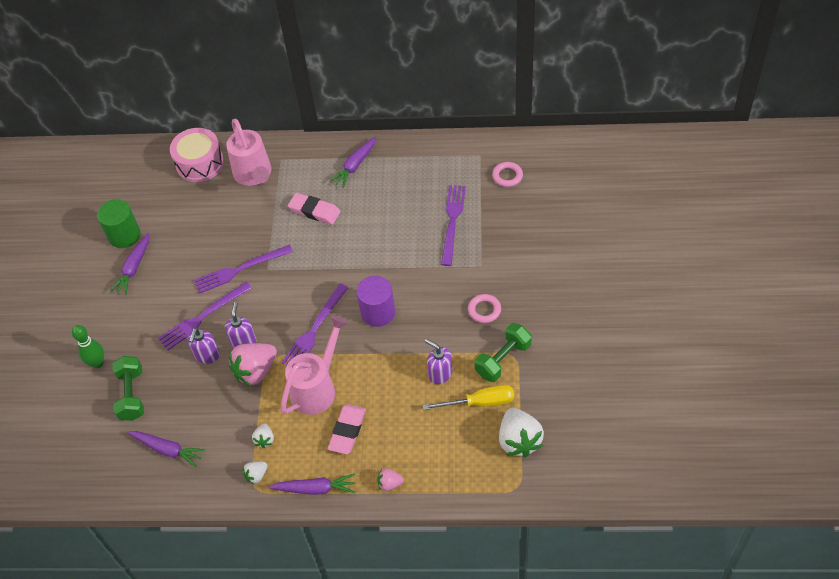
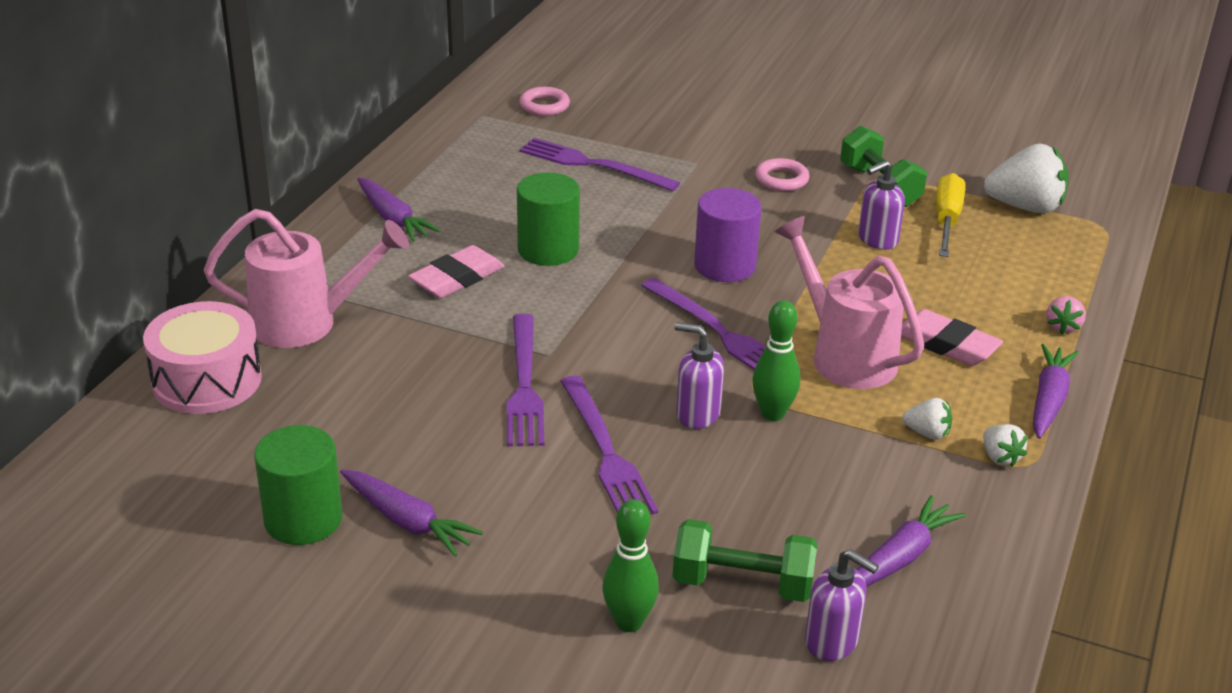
camera: 75 degrees left, 20 degrees down
(207, 355) = (702, 464): purple soap dispenser -> purple soap dispenser (832, 641)
(255, 371) = (772, 413): pink strawberry -> green bowling pin
(357, 235) = (548, 250): none -> green cylinder

